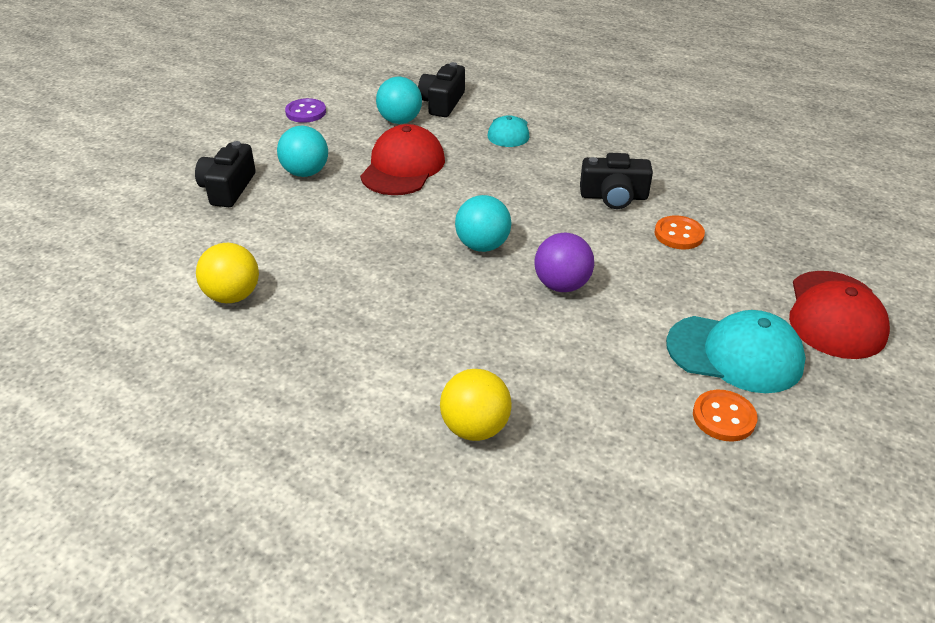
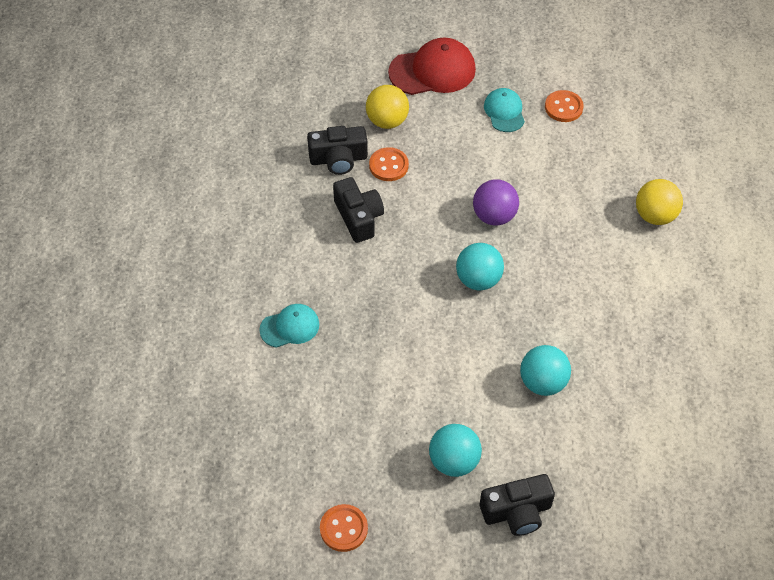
camera: 115 degrees left, 15 degrees up
(232, 296) = (642, 413): yellow ball -> yellow ball (387, 121)
(306, 112) = (343, 529): purple button -> orange button
(400, 121) = (315, 429): turquoise ball -> turquoise ball (542, 382)
(403, 167) = (399, 385): red cap -> none
(442, 103) = (259, 408): black camera -> black camera (338, 159)
(735, 354) = (504, 112): turquoise cap -> turquoise cap, size x0.59

